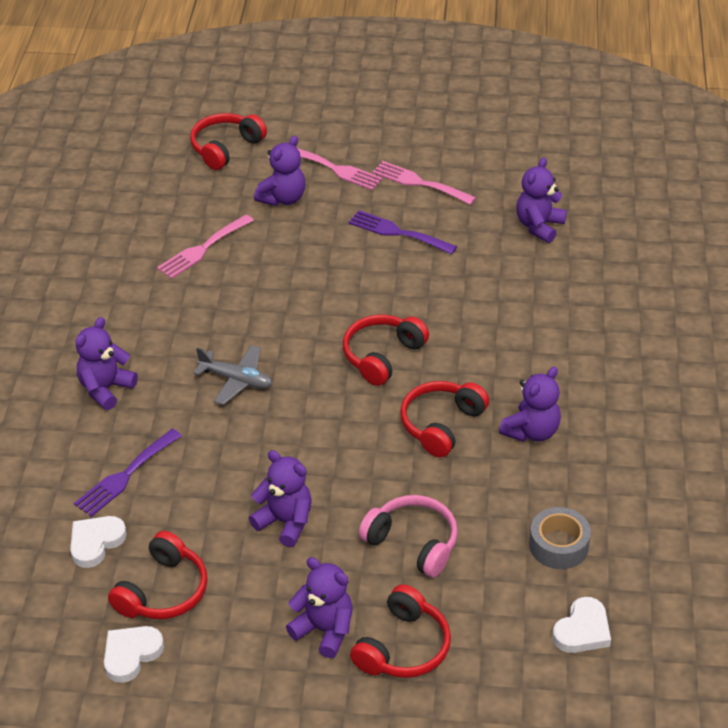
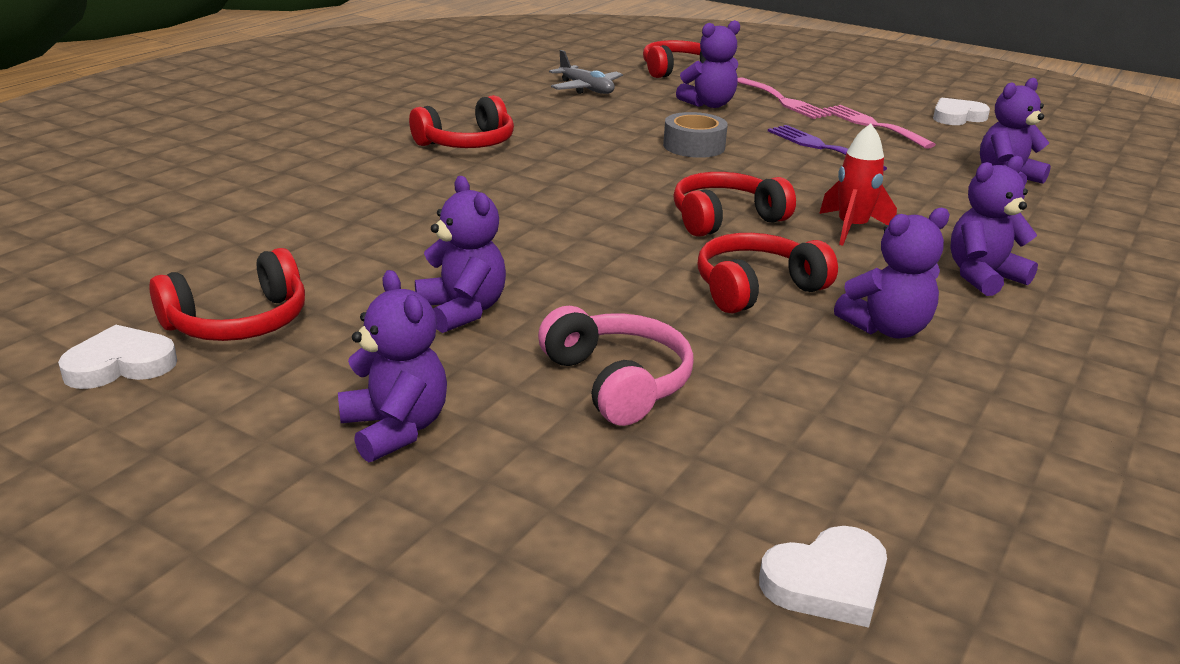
camera: 25 degrees right, 15 degrees down
(96, 542) = (221, 261): white heart -> white heart (957, 117)
(105, 389) = (385, 165): purple teddy bear -> purple teddy bear (982, 277)
(125, 476) = (323, 224): purple fork -> none
(202, 249) = (592, 113): pink fork -> none
(236, 380) = (531, 194): grey plane -> grey plane (586, 89)
(403, 647) = (492, 491): red headphones -> red headphones (467, 143)
(466, 333) = (852, 228): none -> red rocket
(558, 545) = (852, 457): grey tape -> grey tape (694, 146)

